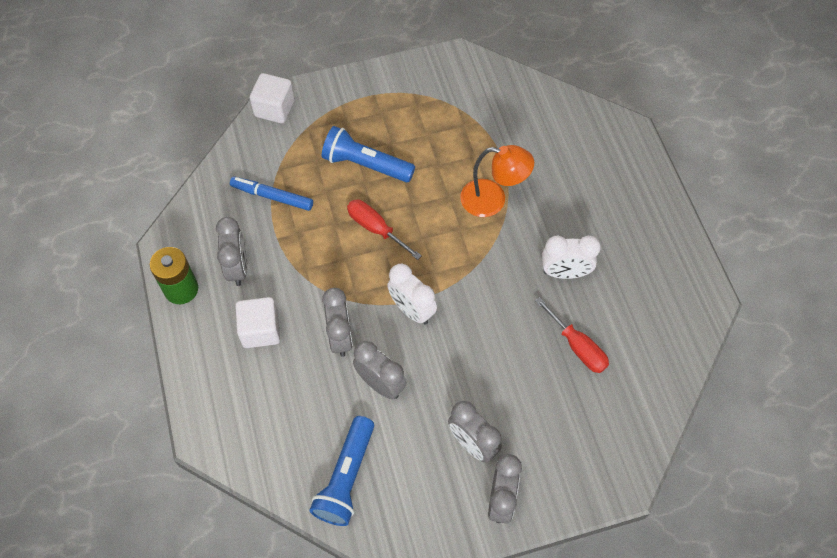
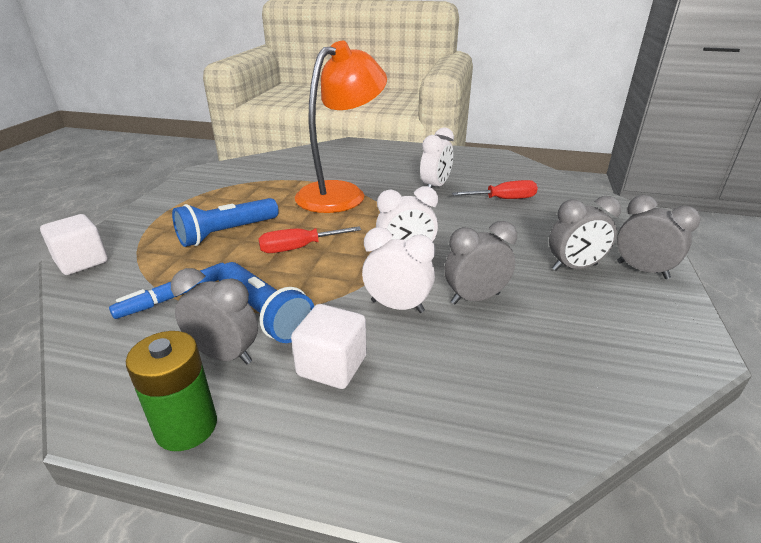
camera: 60 degrees left, 30 degrees down
(340, 337) = (397, 306): grey clock -> white clock
(346, 478) = (587, 362): blue flashlight -> blue flashlight (264, 314)
(493, 200) = (341, 193): orange lamp -> orange lamp, size x1.64

